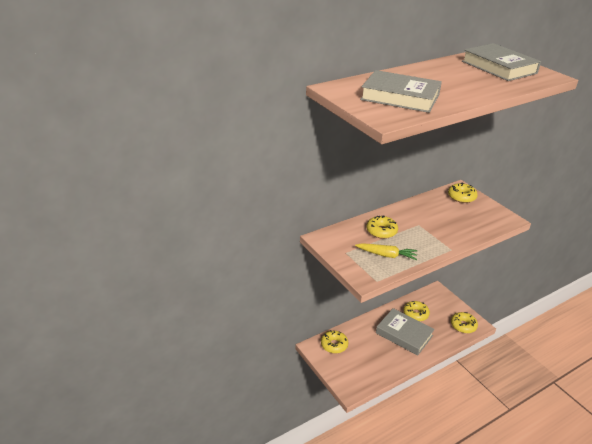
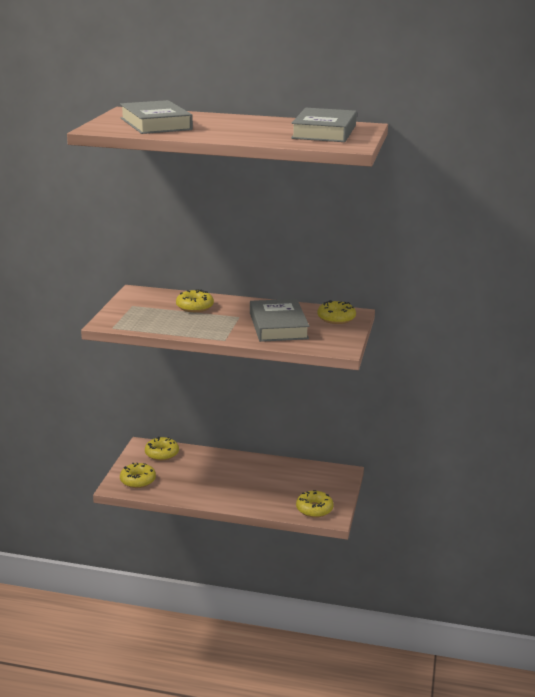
camera: 45 degrees right, 10 degrees down
(386, 255) = (159, 319): yellow carrot -> none
(404, 334) = (239, 482): grey book -> grey book (278, 326)
(415, 314) = (282, 475): yellow donut -> yellow donut (138, 480)

